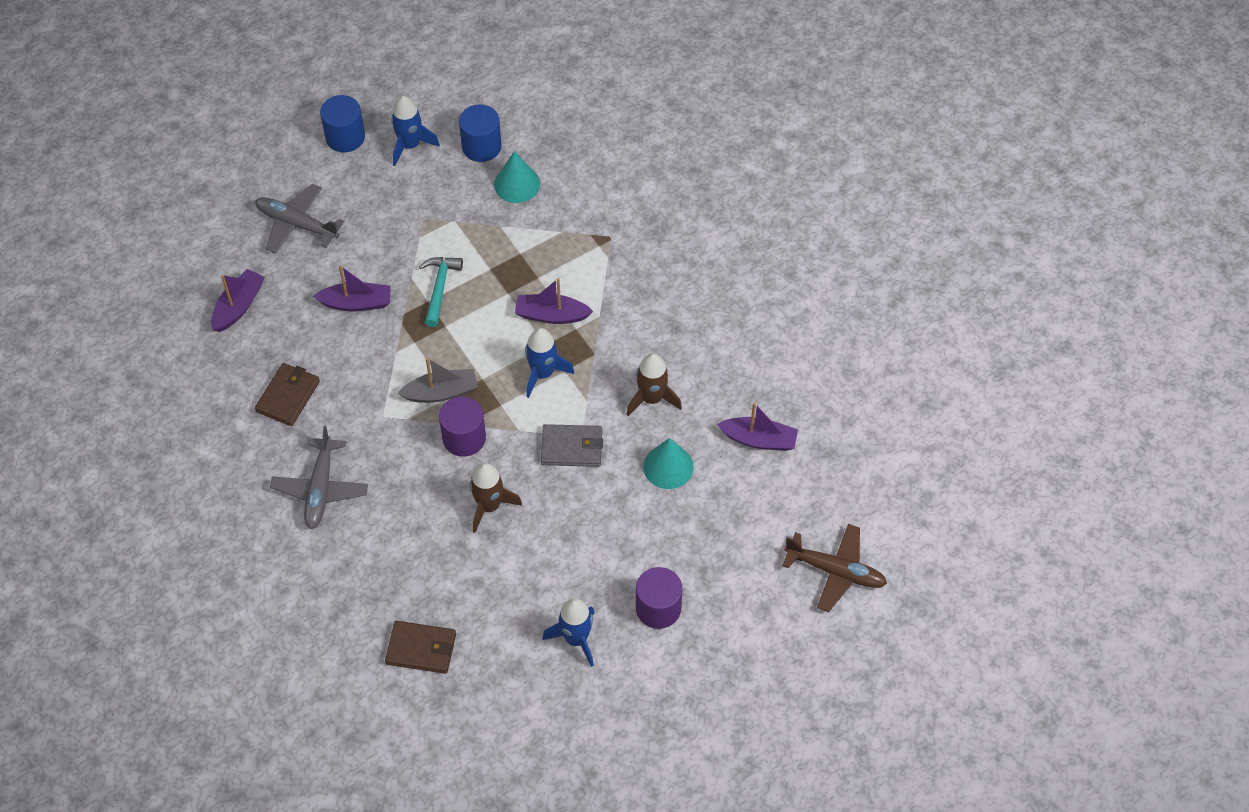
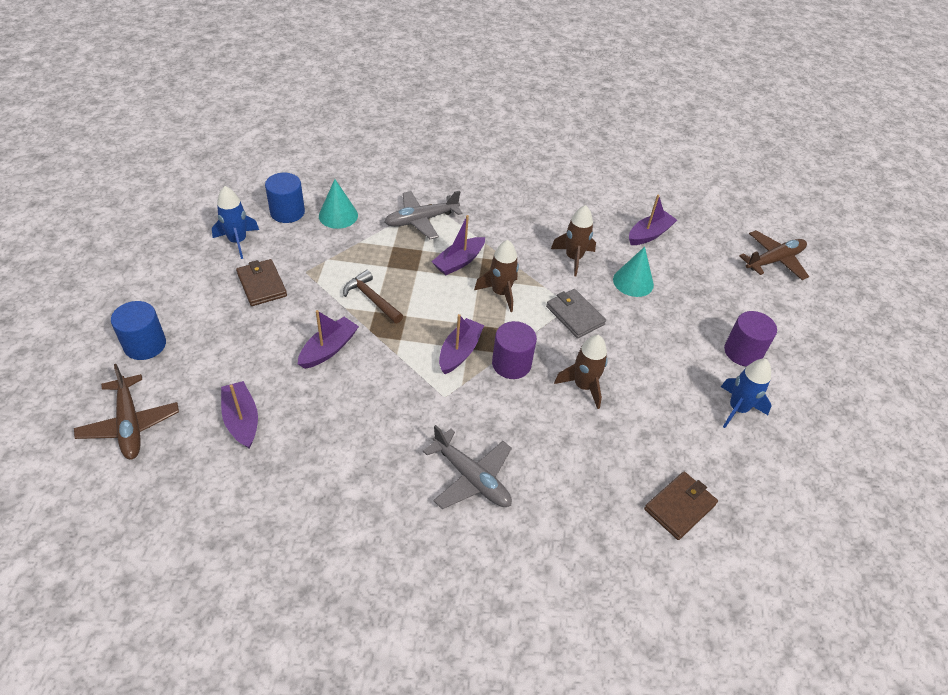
camera: 55 degrees left, 10 degrees down
(174, 246) = (130, 424): none -> brown plane
(288, 396) = (362, 443): brown wallet -> brown wallet (262, 285)
(297, 224) = (216, 338): grey plane -> grey plane (421, 220)
(345, 137) = (182, 267): blue cylinder -> blue cylinder (145, 345)
(439, 288) = (372, 299): turquoise hammer -> brown hammer
(441, 392) = (459, 352): grey boat -> purple boat
(543, 373) = (500, 293): blue rocket -> brown rocket
(572, 447) = (575, 315): grey wallet -> grey wallet turned 75 degrees counterclockwise

